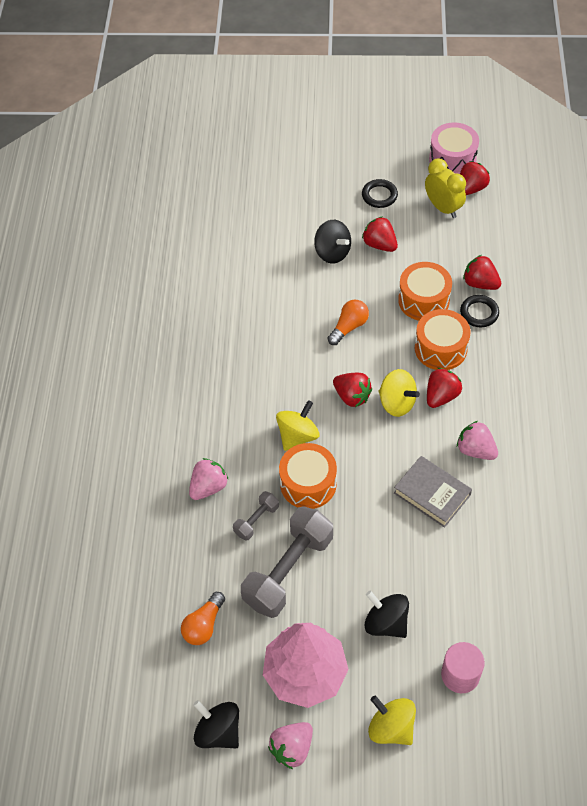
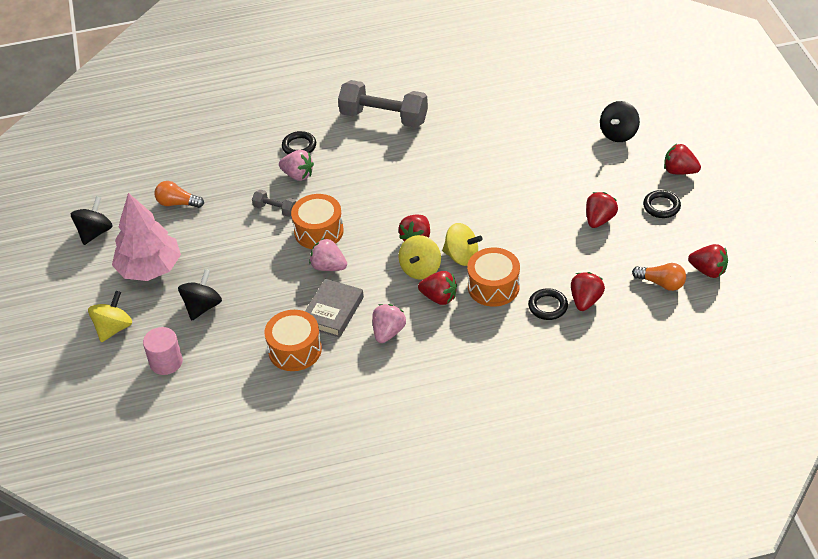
camera: 75 degrees right, 10 degrees down
(160, 476) = (299, 146): none -> black ring
(288, 571) = (235, 238): grey dumbbell -> grey dumbbell (384, 117)
(292, 748) = (88, 275): pink strawberry -> pink strawberry (328, 267)
(297, 436) = (363, 214): yellow spinning top -> yellow spinning top (461, 256)
(332, 252) = (573, 190): black spinning top -> black spinning top (618, 134)
(338, 169) = (679, 171): none -> red strawberry
(349, 327) = (491, 220): orange light bulb -> orange light bulb (661, 283)
(423, 300) = (545, 264): orange drum -> orange drum (295, 350)
(443, 208) = (670, 255): yellow clock -> none
(452, 159) = (741, 249): pink drum -> none

